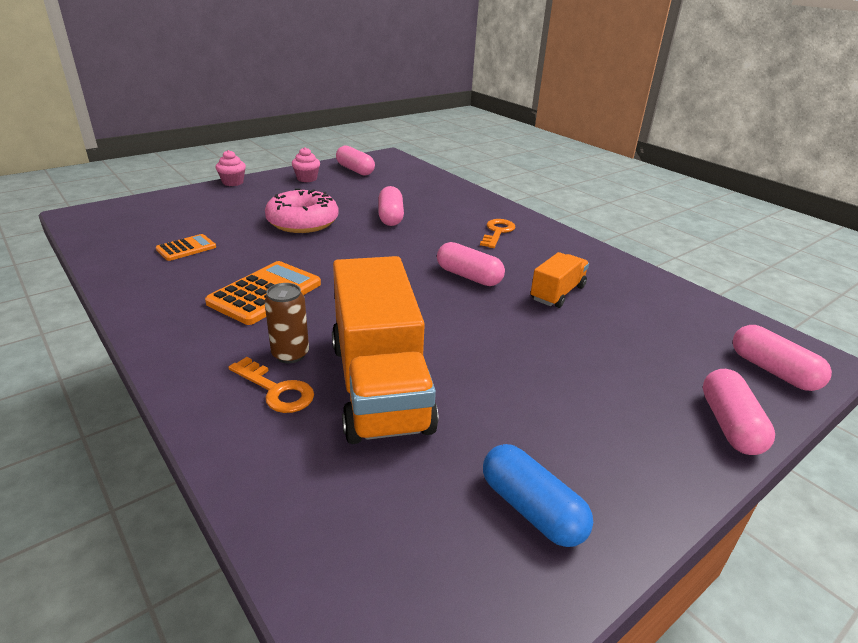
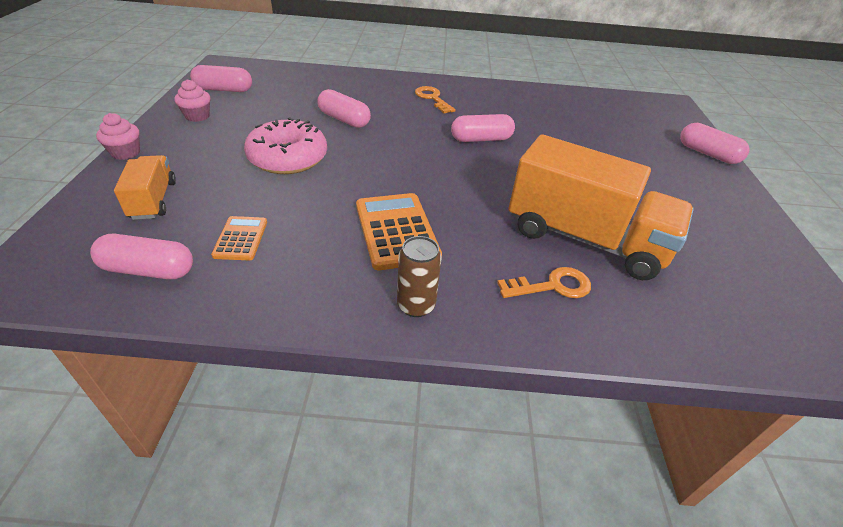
camera: 50 degrees left, 10 degrees up
(290, 354) = (508, 259): brown can -> brown can (416, 305)
(531, 509) = (741, 245): blue capsule -> none
(557, 293) = (538, 124): orange truck -> orange truck (153, 200)
(772, 371) = (672, 117): pink capsule -> pink capsule (149, 270)

